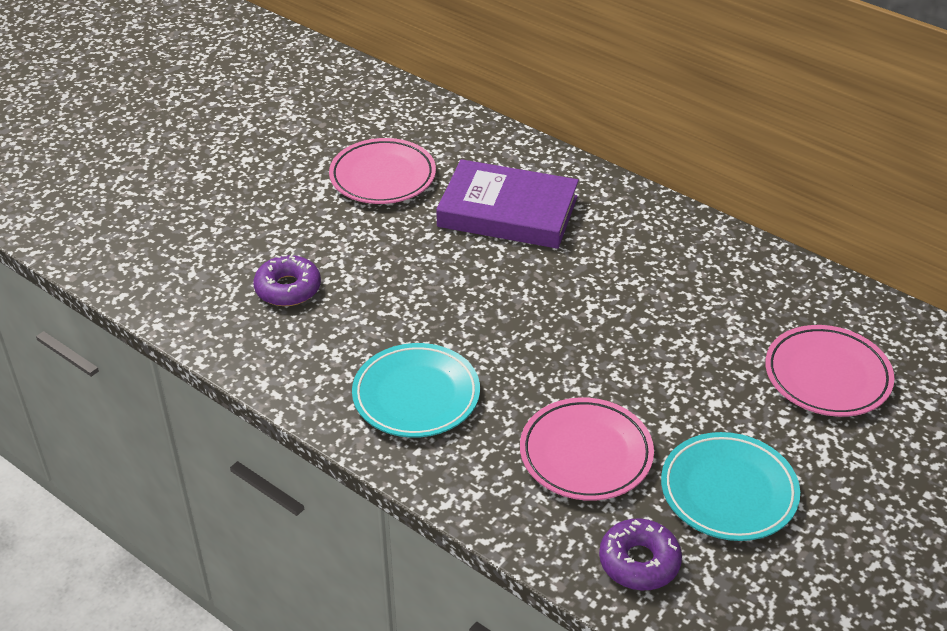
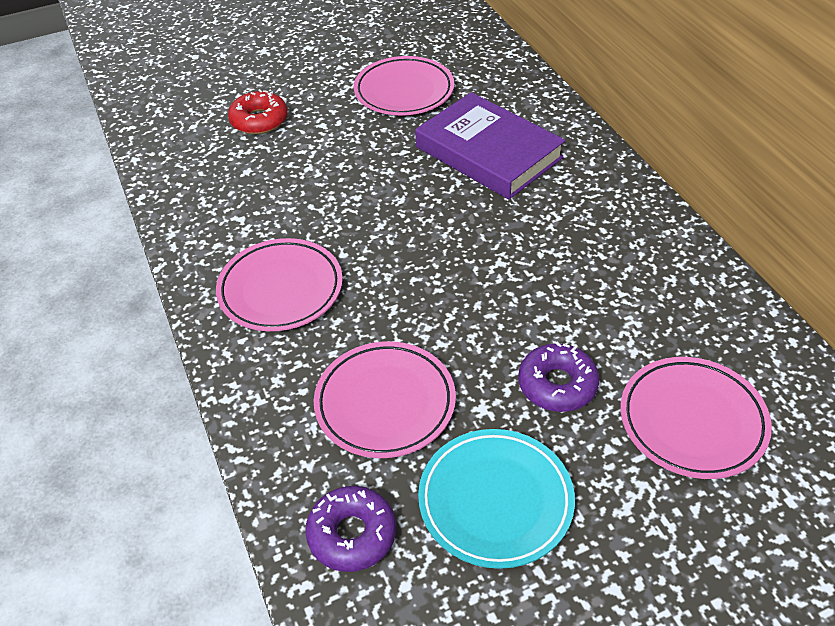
camera: 30 degrees right, 5 degrees up
(258, 247) = (259, 120): none -> red donut
(288, 288) = (254, 161): purple donut -> purple donut (557, 385)
(416, 395) = (281, 289): turquoise plate -> pink plate

